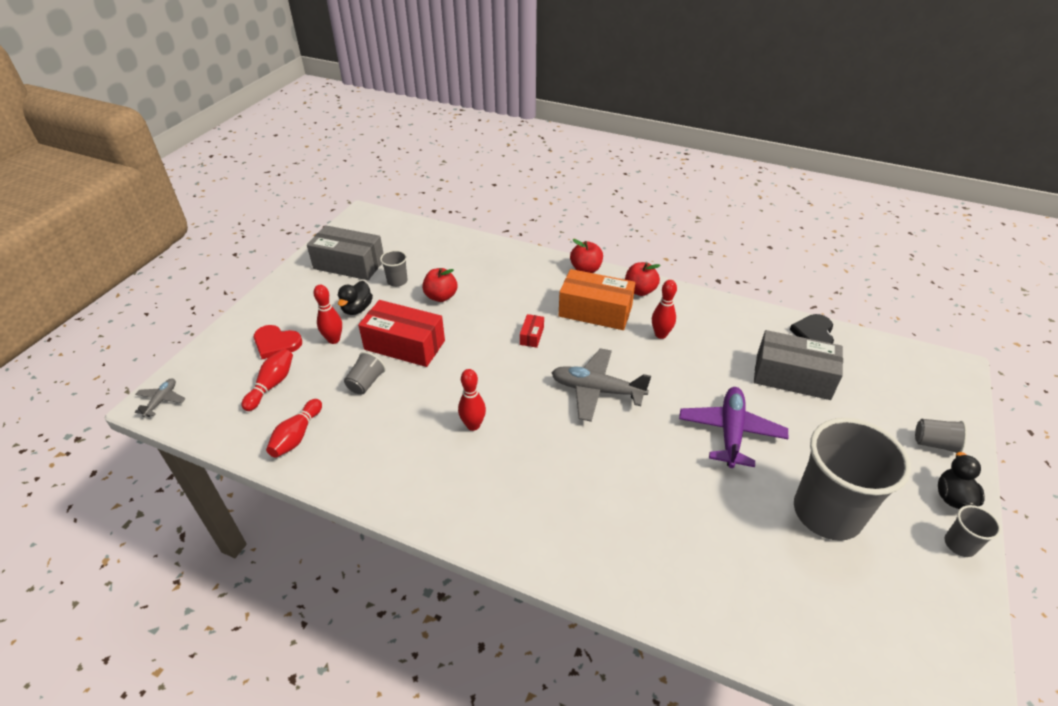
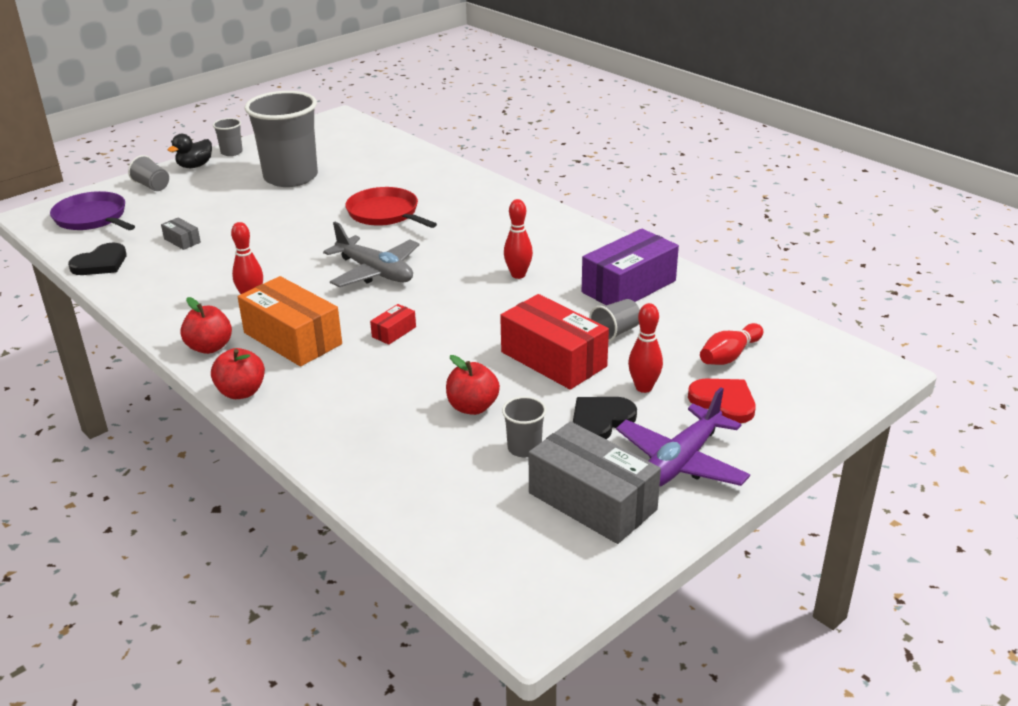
camera: 155 degrees left, 10 degrees down
(161, 400) = (867, 371): grey plane -> none
(297, 436) = (701, 305): red bowling pin -> none
(357, 309) = (600, 420): black duck -> black heart
(367, 441) = (629, 286): none -> purple box
(661, 478) = (385, 213): none -> red pan
(730, 432) = (294, 223): purple plane -> purple plane (681, 461)
(792, 377) = (182, 240): grey box -> grey box, size x0.44
(905, 380) = (93, 218): none -> purple pan

